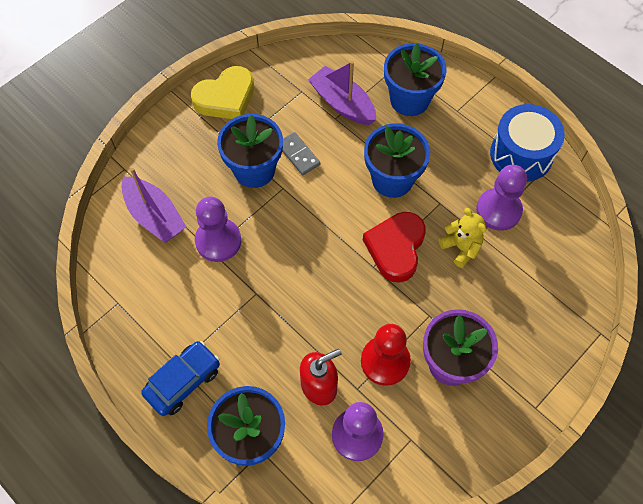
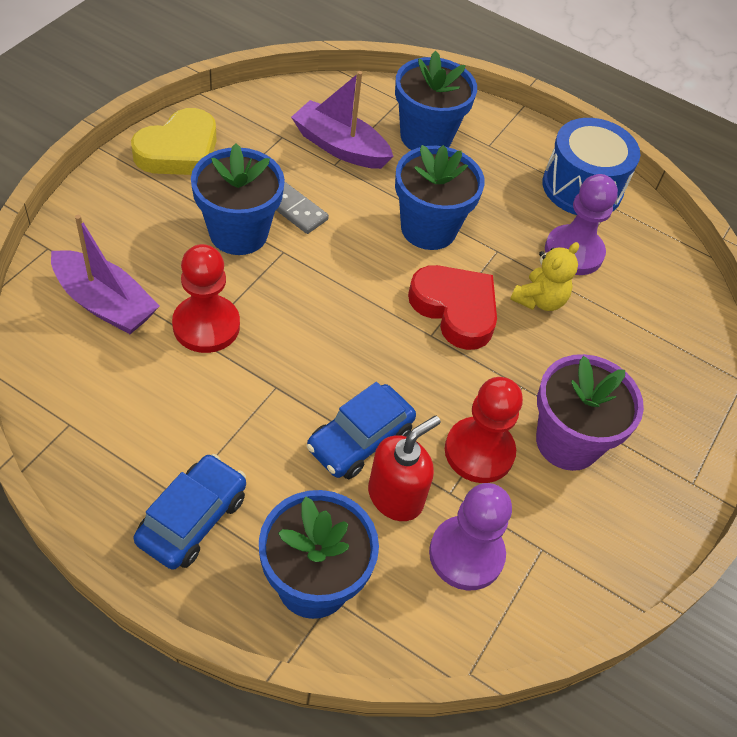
camera: 20 degrees left, 10 degrees down
(218, 241) = (206, 326): purple pawn -> red pawn
(304, 340) = (360, 440): none -> blue car
(396, 248) = (455, 309): red heart -> red heart turned 135 degrees clockwise
(461, 248) = (539, 300): yellow teddy bear -> yellow teddy bear turned 90 degrees clockwise

